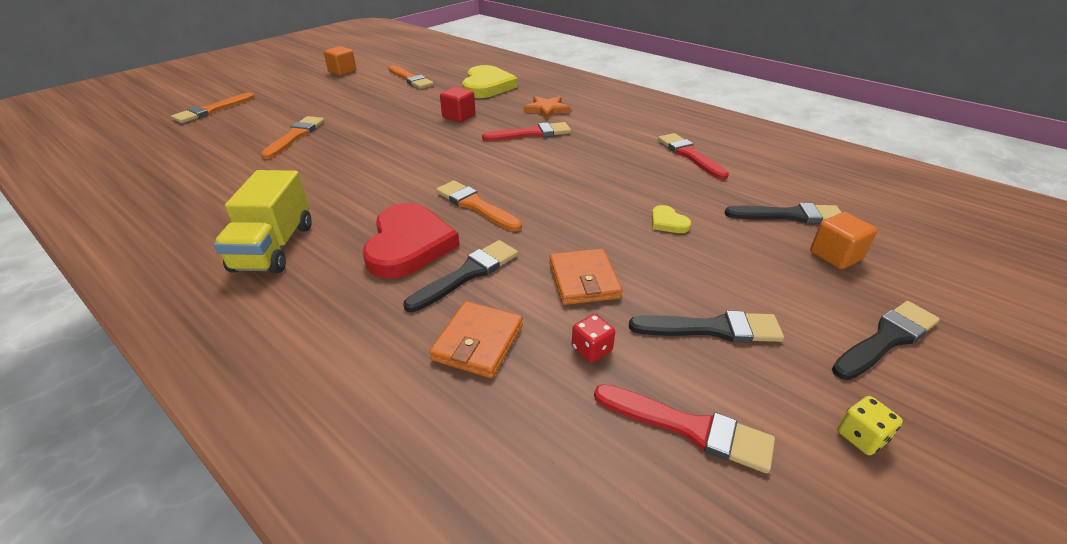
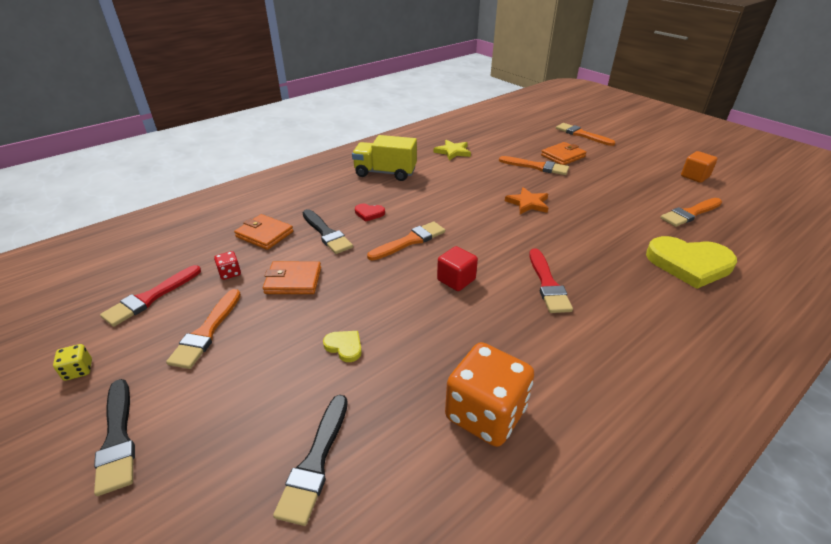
camera: 100 degrees right, 0 degrees up
(219, 193) = (453, 152): none -> yellow star
(271, 122) = (563, 156): none -> orange wallet
(409, 245) = (369, 213): red heart -> red heart, size x0.44
(459, 116) = (588, 240): red cube -> red cube (456, 280)
(547, 109) = (622, 304): orange star -> orange star (528, 203)
(668, 222) = (344, 346): yellow heart -> yellow heart turned 60 degrees clockwise
(690, 155) = (485, 414): red brush -> orange dice
(711, 329) = (207, 331): black brush -> orange brush
(835, 256) = (228, 467): orange cube -> none

